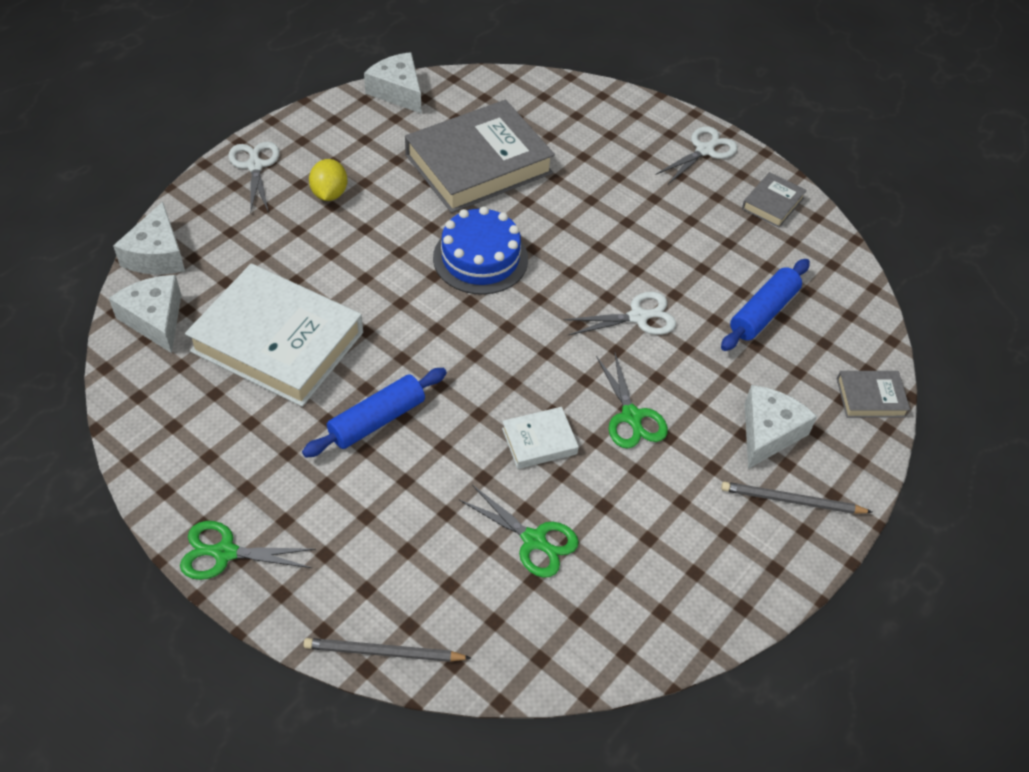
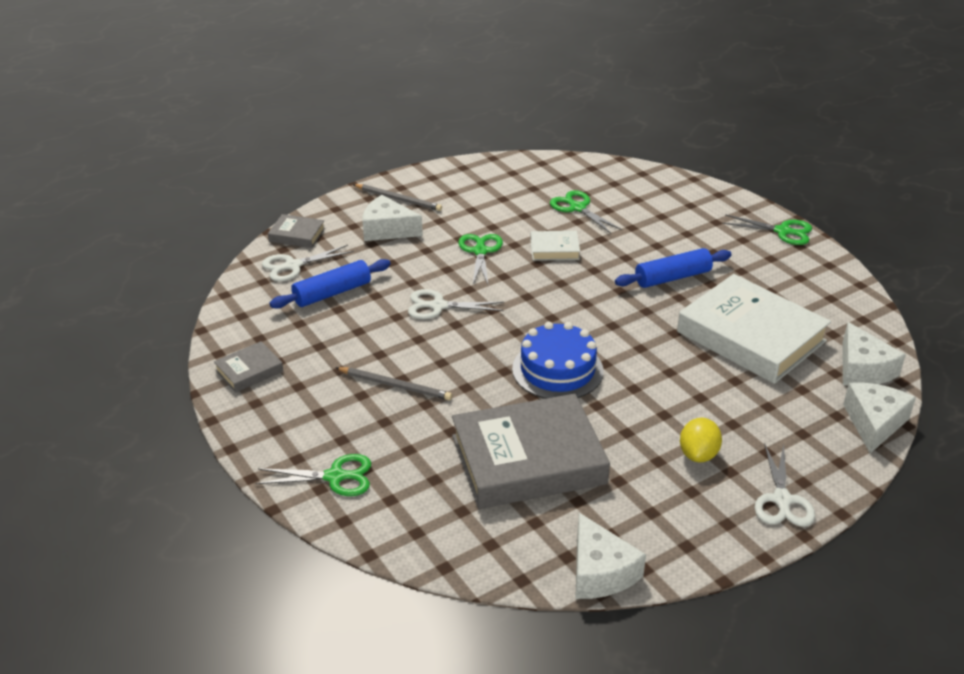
camera: 160 degrees left, 15 degrees down
(383, 652) = (683, 182): grey pencil -> grey pencil (395, 385)
(629, 124) = (336, 477): none -> green scissors
(705, 150) = (273, 433): white scissors -> white scissors (292, 266)
(768, 432) = (387, 230): white cheese -> white cheese turned 60 degrees clockwise

